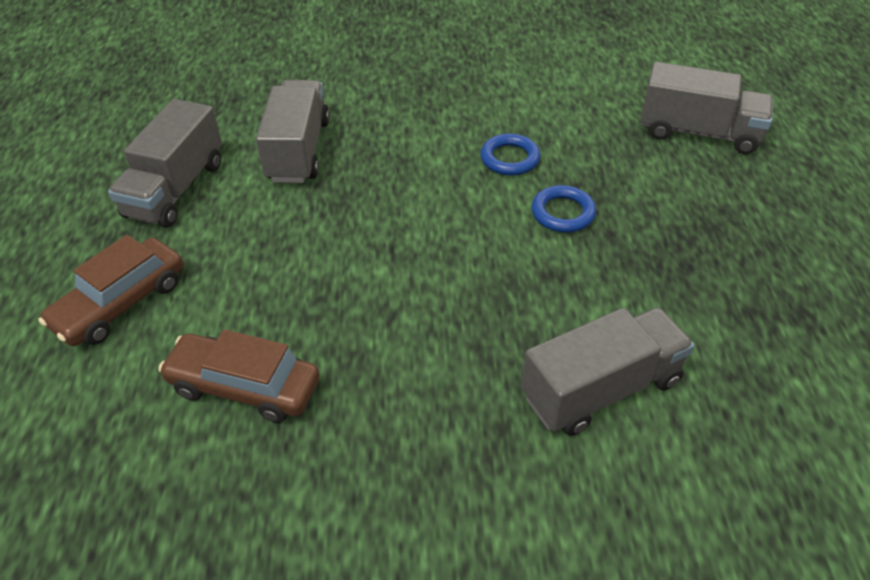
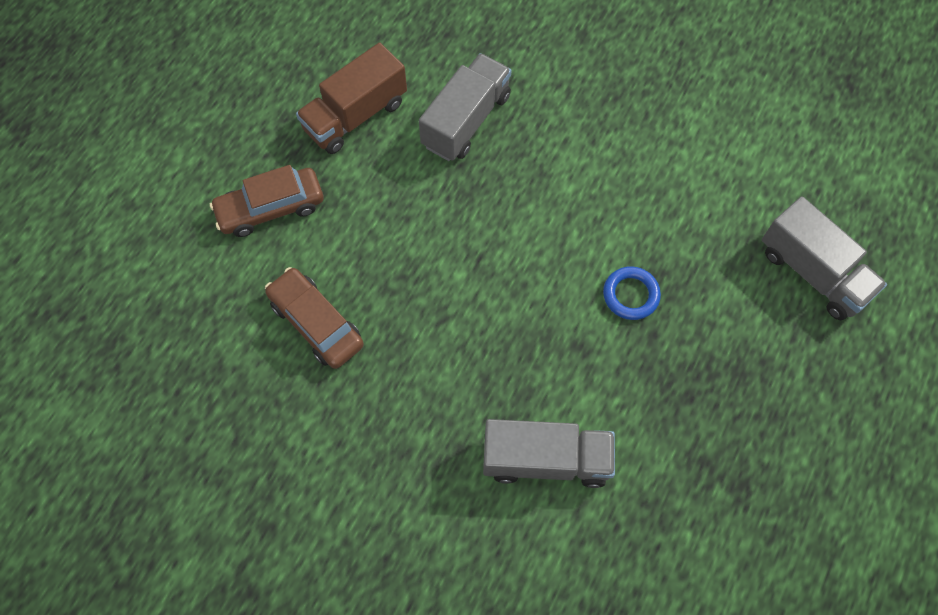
camera: 30 degrees right, 20 degrees up
(176, 189) = (355, 115): grey truck -> brown truck
(509, 159) = (628, 217): blue ring -> none

